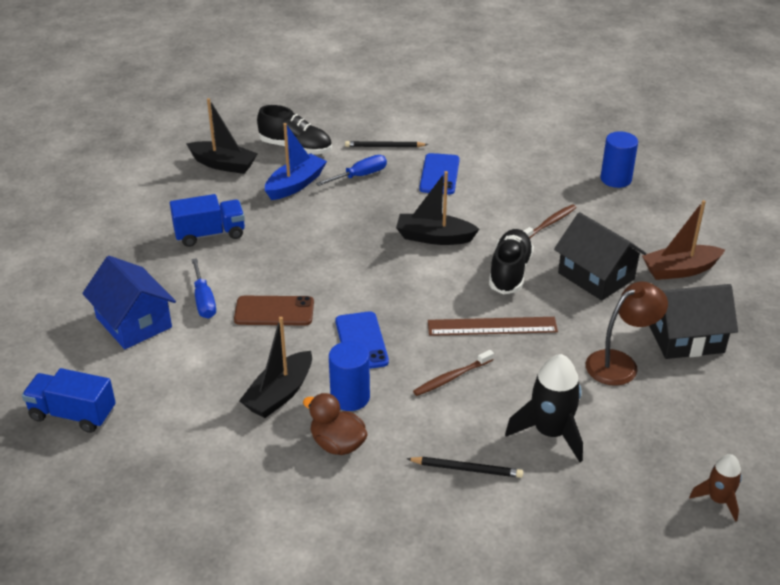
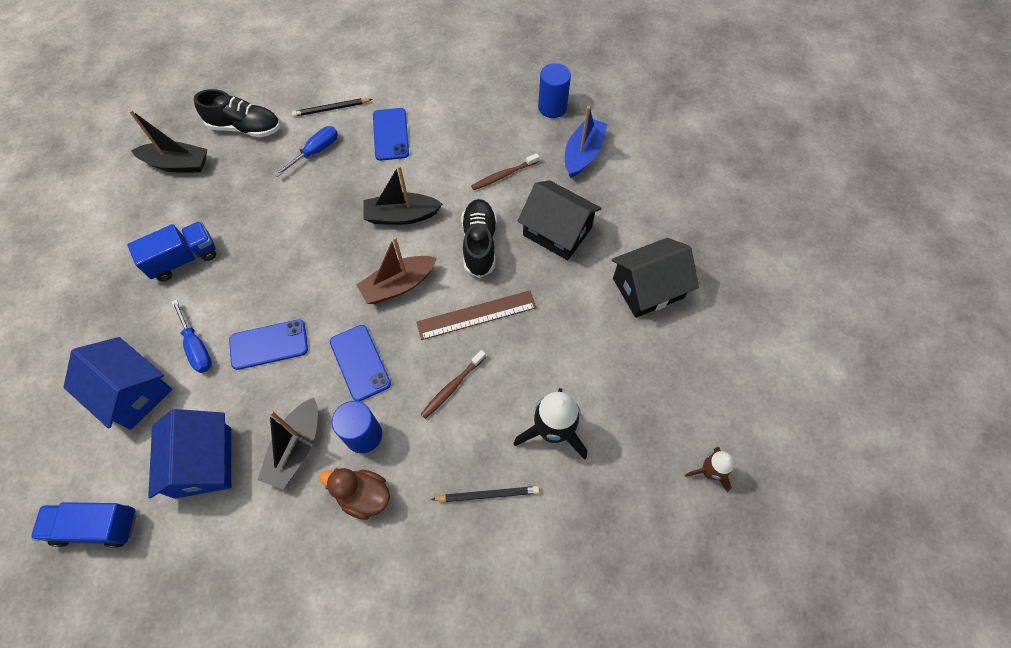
camera: 15 degrees left, 25 degrees up
(186, 387) = (203, 462): none -> blue house
(274, 311) = (269, 344): brown phone -> blue phone
(295, 185) = (255, 176): blue boat -> blue boat (583, 154)
(549, 223) = (503, 175): brown toothbrush -> brown toothbrush turned 150 degrees counterclockwise
(620, 363) = (598, 332): brown lamp -> none
(680, 270) = (628, 207): brown boat -> brown boat (398, 285)

